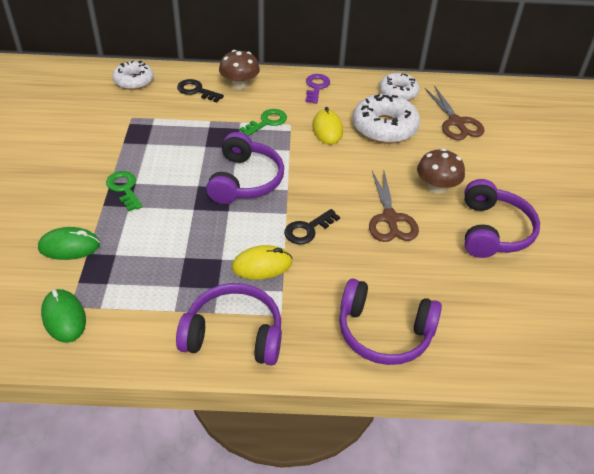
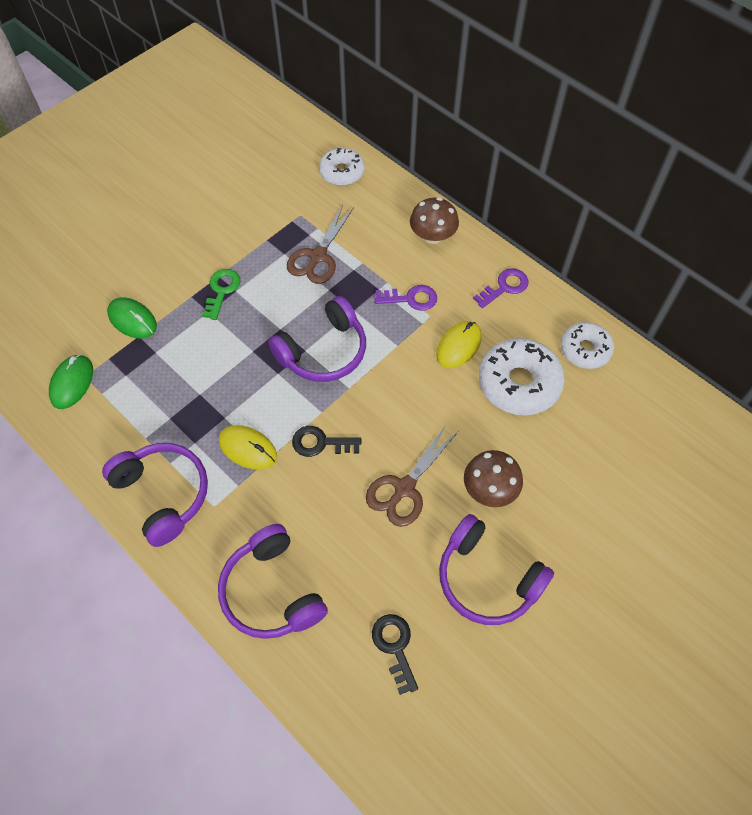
camera: 45 degrees right, 15 degrees up
(196, 91) = (385, 219): black key -> black key (395, 646)
(267, 122) = (411, 299): green key -> purple key
(456, 122) = (605, 430): brown scissors -> brown scissors (318, 257)
(493, 231) = (487, 579): purple headphones -> purple headphones turned 75 degrees clockwise

